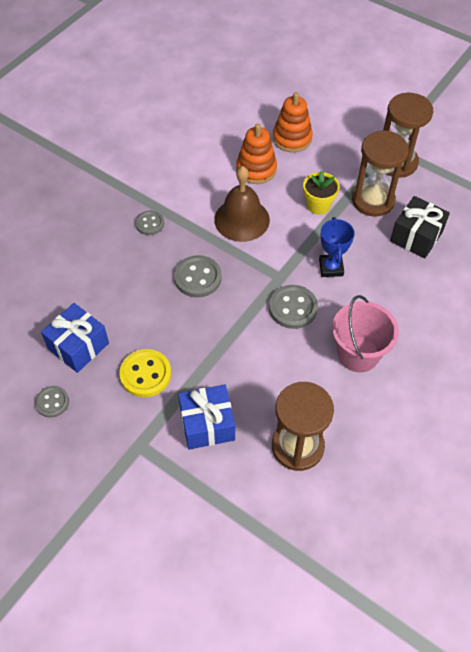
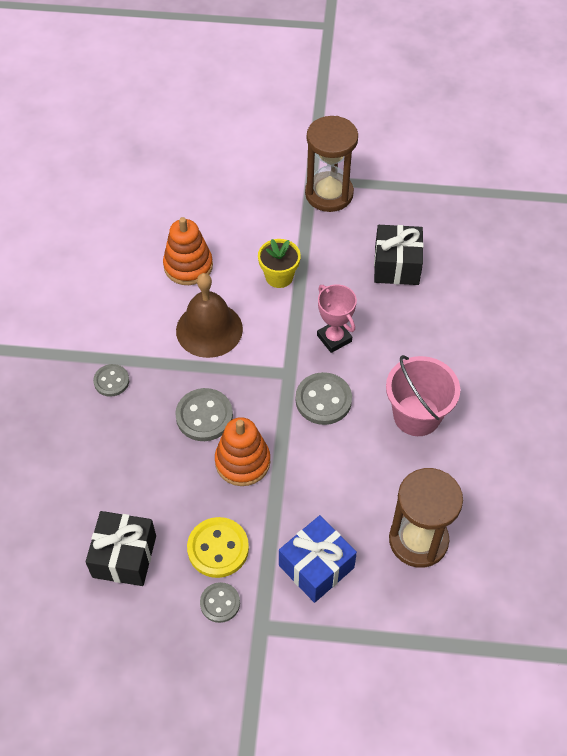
camera: 30 degrees left, 0 degrees up
(52, 402) = (137, 632): grey button -> grey button (220, 603)
(78, 346) = (124, 556): blue gift -> black gift
(292, 138) = (204, 214): orange stacking toy -> orange stacking toy (242, 462)
(331, 267) = (334, 338): blue trophy -> pink trophy
(373, 200) = (330, 246): brown hourglass -> none

